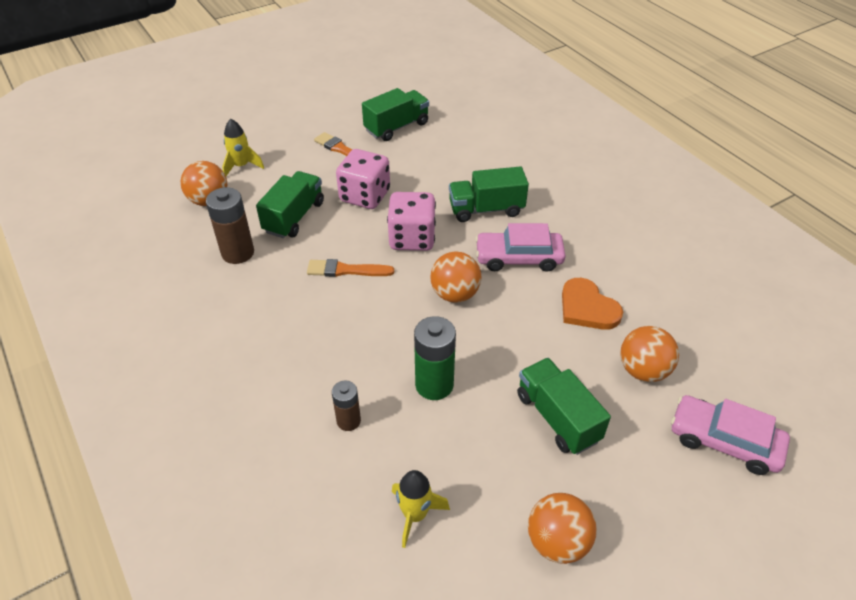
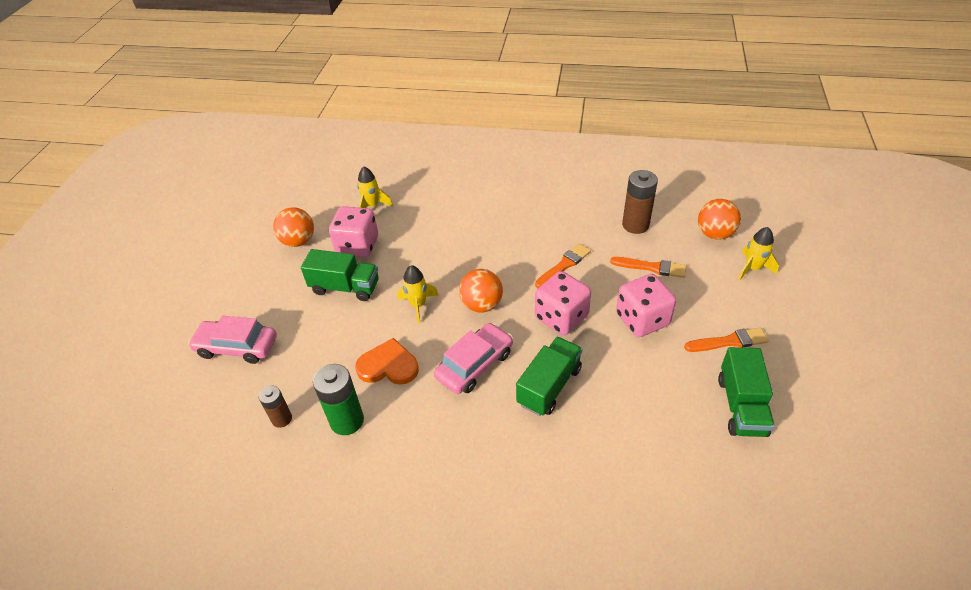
camera: 135 degrees right, 0 degrees up
(294, 217) = (651, 267): green truck -> orange brush
(348, 421) = (447, 210): brown battery -> brown battery (282, 419)
(434, 385) = (428, 253): green battery -> green battery (347, 421)
(494, 463) = (357, 246): none -> pink dice
(507, 338) = (418, 305): none -> yellow rocket
(643, 370) = (315, 351): orange ball -> none
(724, 441) = (237, 347): pink car -> pink car turned 150 degrees counterclockwise

